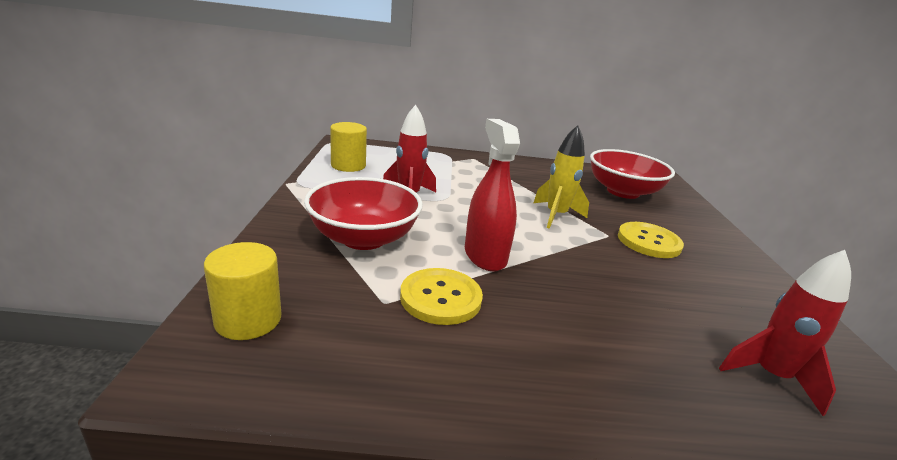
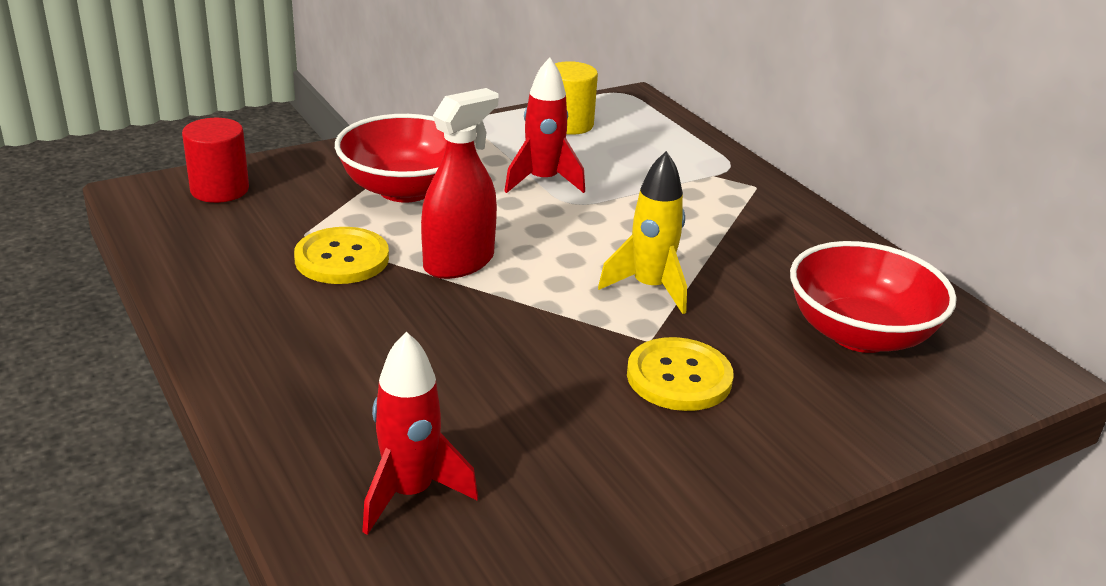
camera: 60 degrees right, 5 degrees up
(248, 320) = (219, 190): yellow cylinder -> red cylinder

